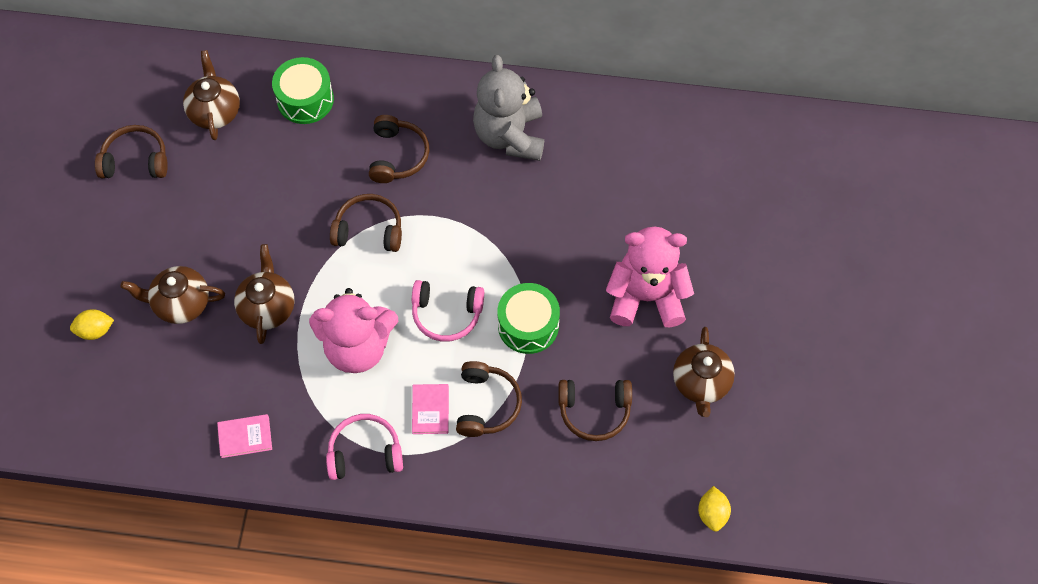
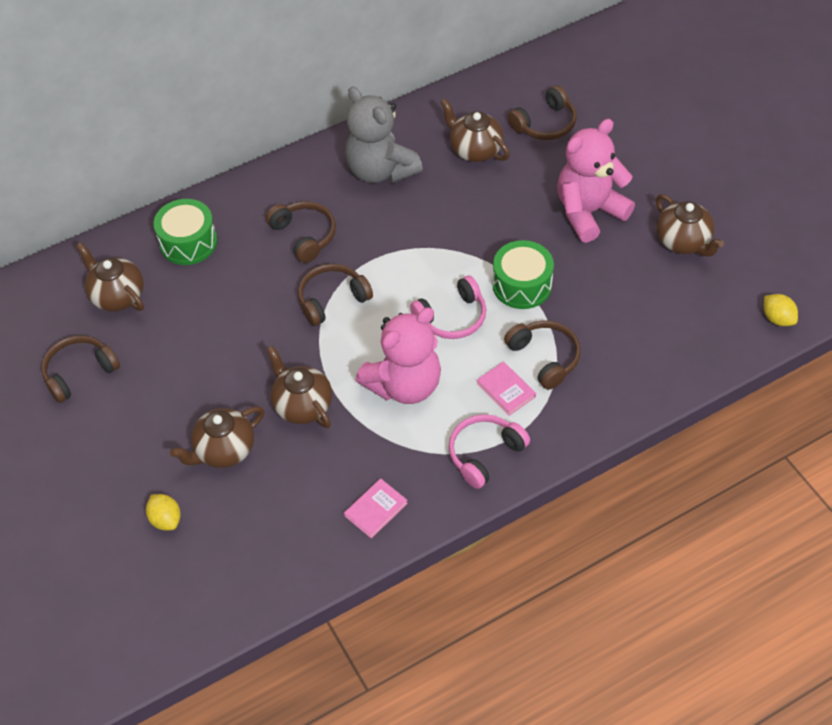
camera: 35 degrees left, 10 degrees down
(95, 330) = (166, 519): yellow lemon -> yellow lemon turned 75 degrees counterclockwise
(594, 411) = (628, 309): brown headphones -> brown headphones (545, 124)
(605, 169) = (475, 150): none -> brown teapot

